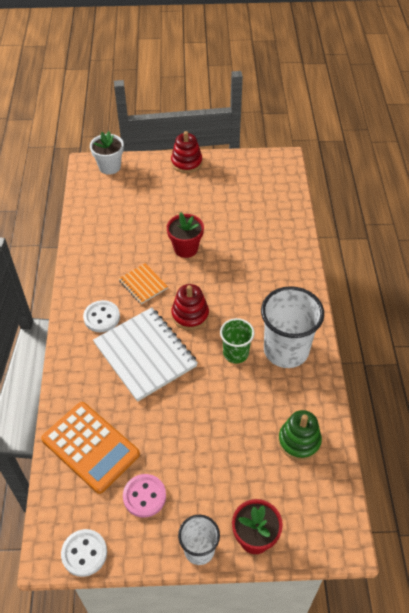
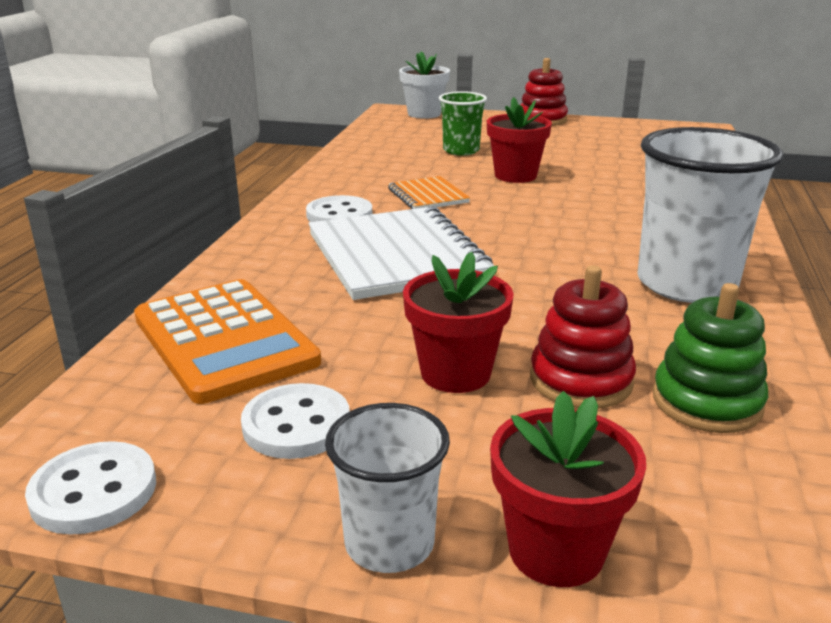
camera: 15 degrees right, 25 degrees down
(144, 496) = (296, 425): pink button -> white button
(190, 315) = (499, 229): red stacking toy -> red stacking toy (580, 380)
(198, 446) = (455, 373): none -> red flower pot
(235, 353) = (577, 275): green cup -> green cup (461, 151)

